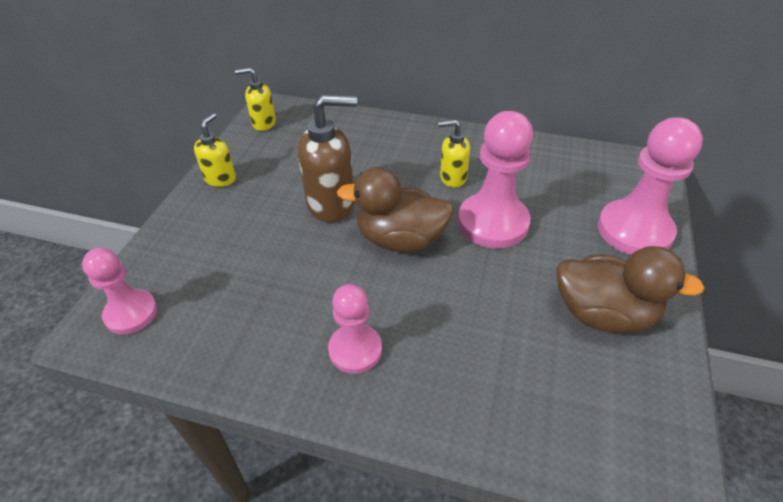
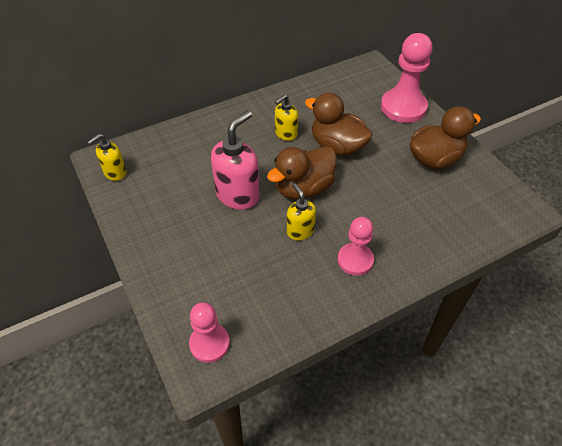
camera: 45 degrees left, 5 degrees up
(220, 178) = (141, 229): yellow soap dispenser -> yellow soap dispenser (300, 231)
(331, 204) = (238, 195): brown soap dispenser -> pink soap dispenser
(493, 223) = (337, 146): pink pawn -> brown duck

